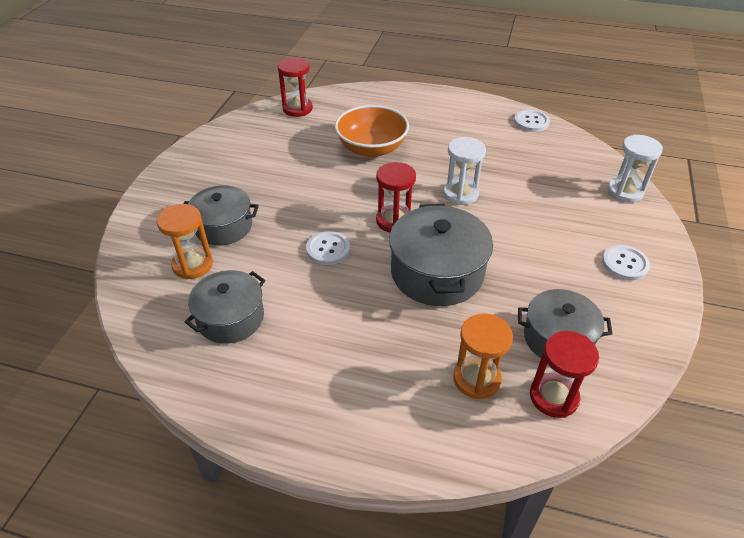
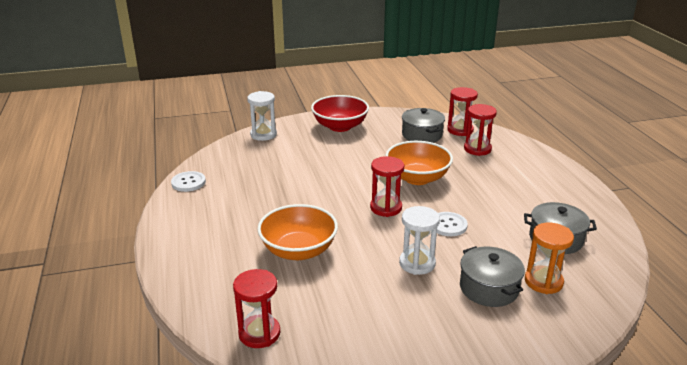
camera: 120 degrees left, 15 degrees down
(437, 272) = (417, 178): grey pot -> orange bowl
(460, 194) = (324, 190): white hourglass -> white hourglass (417, 263)
(476, 379) = (477, 149): orange hourglass -> red hourglass
(624, 264) = (340, 126): white button -> red bowl

